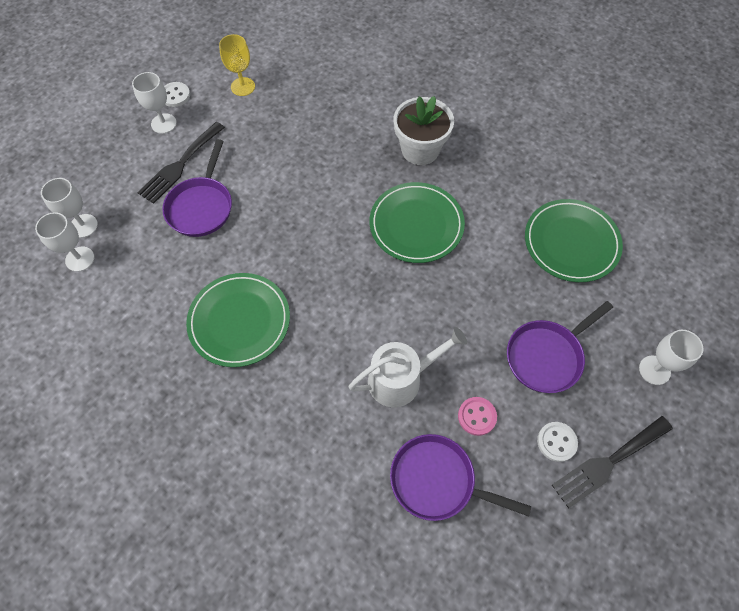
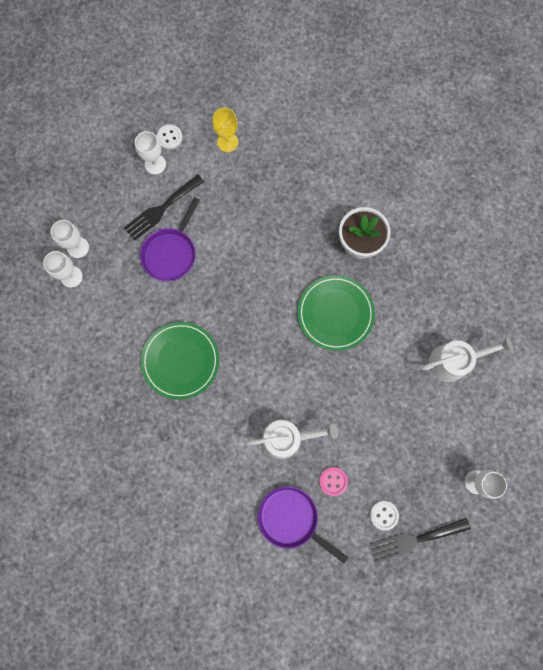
camera: 15 degrees right, 15 degrees up
(547, 356) = (400, 449): purple pan -> none
(571, 243) = (453, 361): green plate -> white watering can

